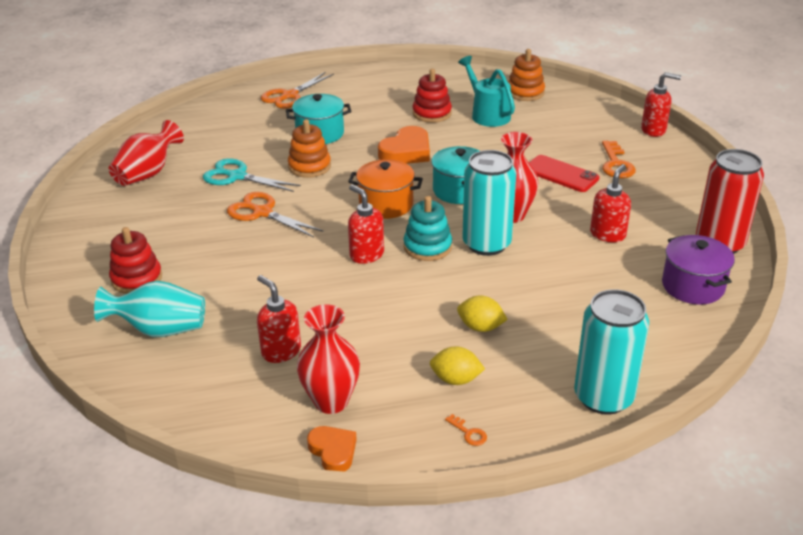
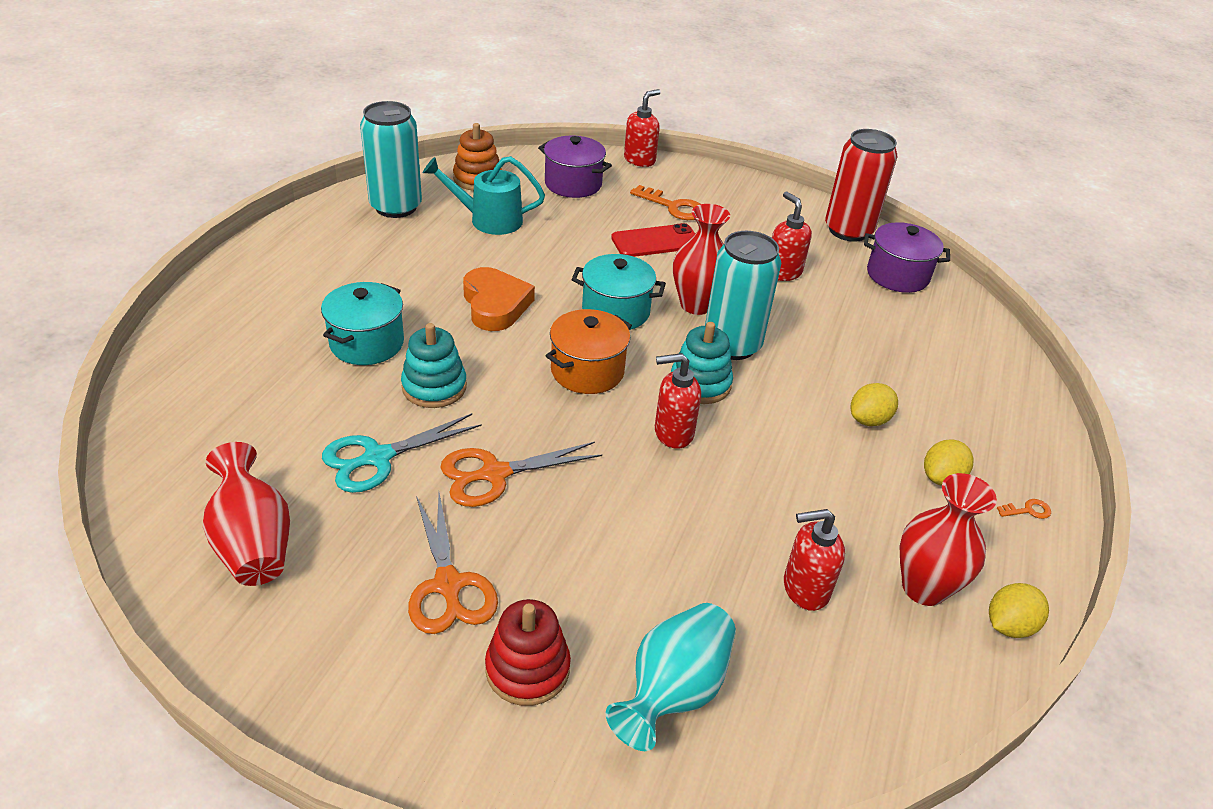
camera: 60 degrees left, 5 degrees up
(290, 96) = (234, 322): orange scissors -> orange scissors (448, 584)
(309, 166) = (434, 387): orange stacking toy -> turquoise stacking toy
(333, 451) = (1009, 625): orange heart -> yellow lemon
(432, 113) = (436, 249): red stacking toy -> none
(577, 121) = (573, 184): none -> purple pot
(603, 397) = (1019, 403): turquoise can -> turquoise can (396, 207)

